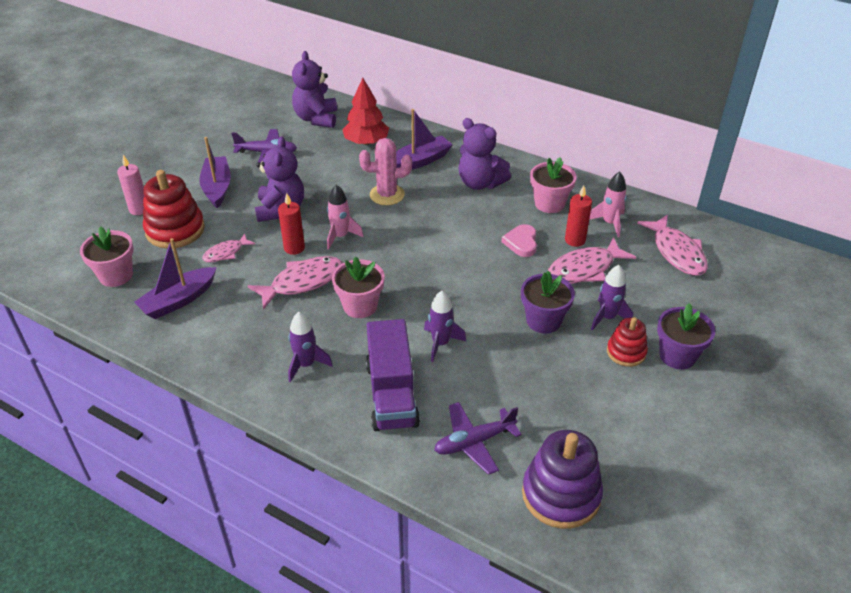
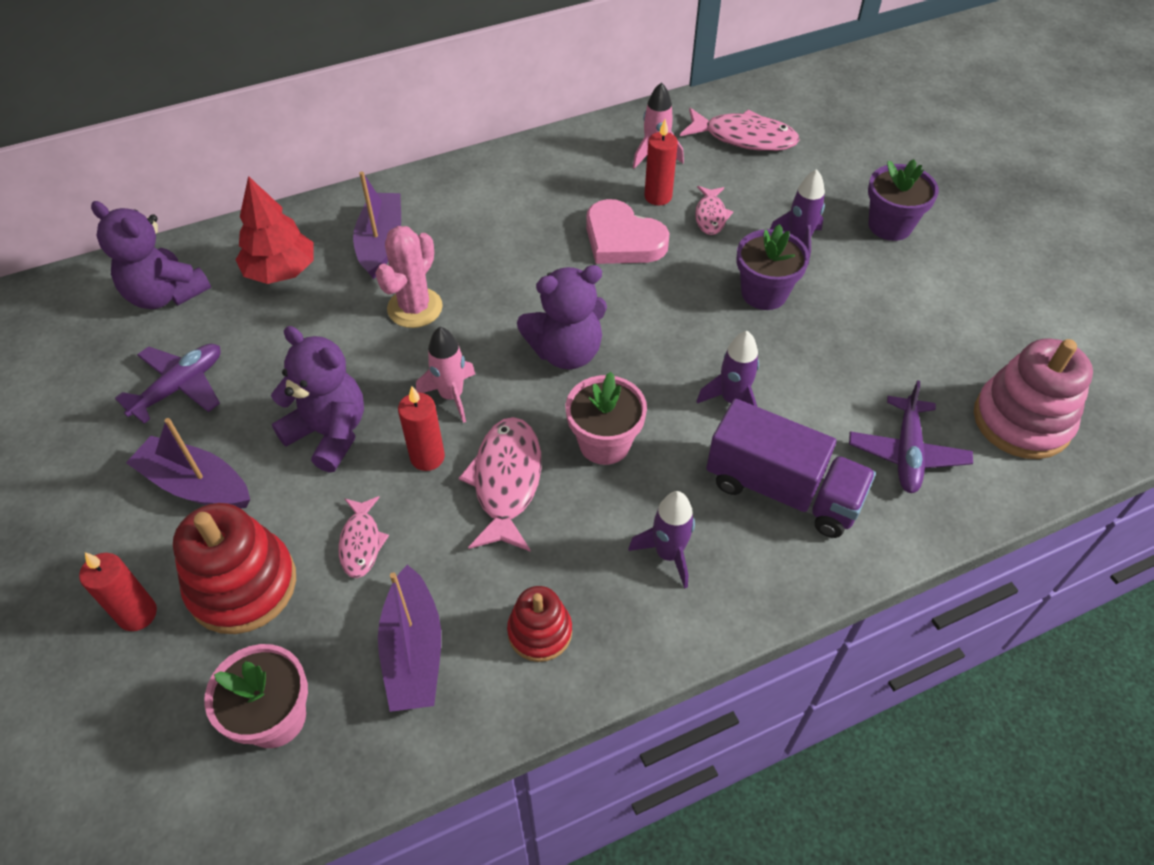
camera: 55 degrees left, 10 degrees up
(139, 209) = (137, 614): pink candle -> red candle
(480, 183) = (482, 214): purple teddy bear -> purple teddy bear (566, 352)
(521, 243) = (622, 239): pink heart -> pink heart, size x1.56
(549, 203) = (578, 180): pink flower pot -> none
(561, 494) = (1021, 421): purple stacking toy -> pink stacking toy
(584, 269) = (710, 216): pink fish -> pink fish, size x0.58
(626, 352) = (858, 258): red stacking toy -> red stacking toy (540, 632)

